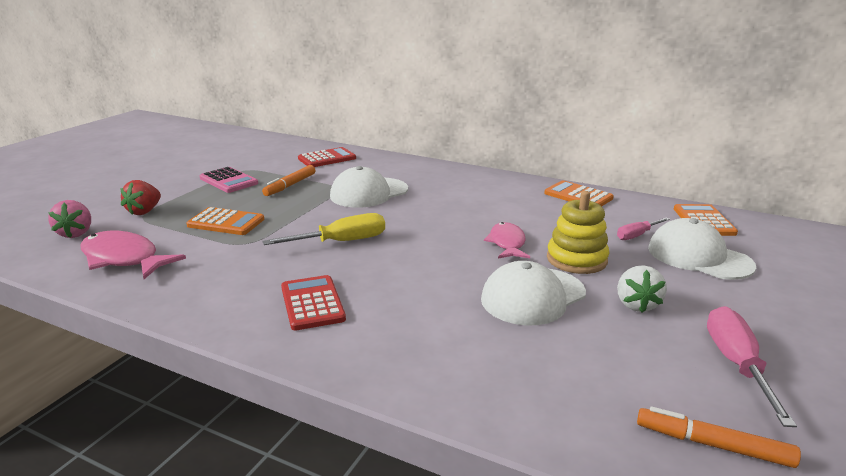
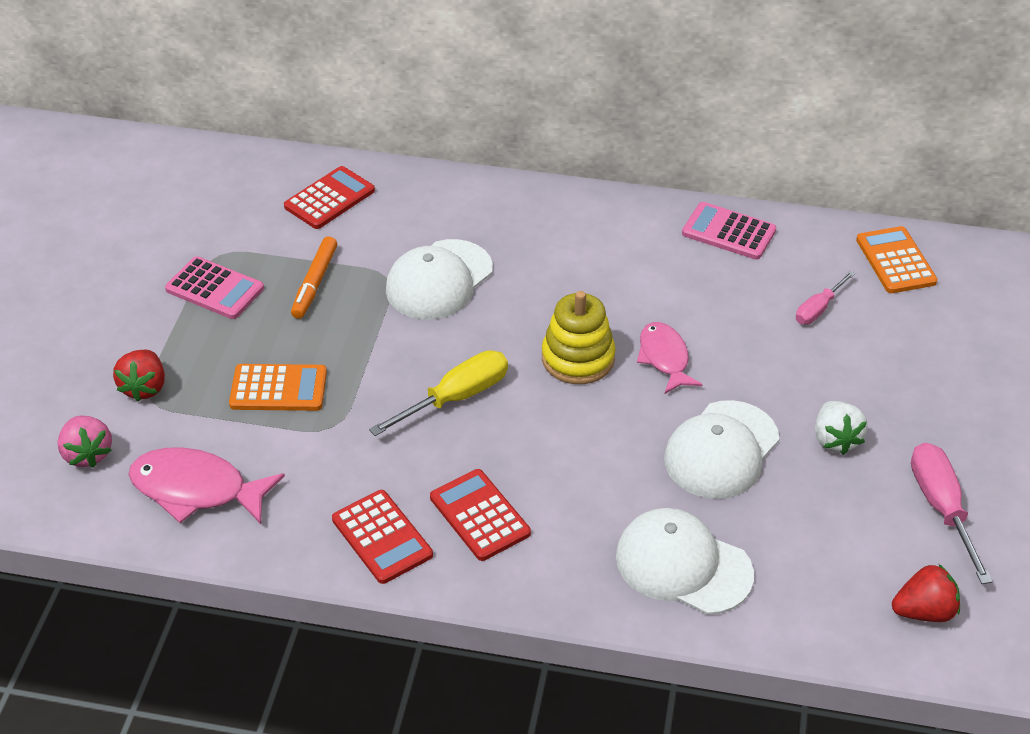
camera: 15 degrees left, 20 degrees up
(227, 303) = (382, 537): none -> red calculator
(576, 259) = (755, 373): yellow stacking toy -> yellow stacking toy (578, 358)
(578, 196) = (728, 232): orange calculator -> pink calculator
(699, 257) = (894, 338): white cap -> white cap (683, 565)
(713, 445) = (924, 611): orange marker -> red strawberry

